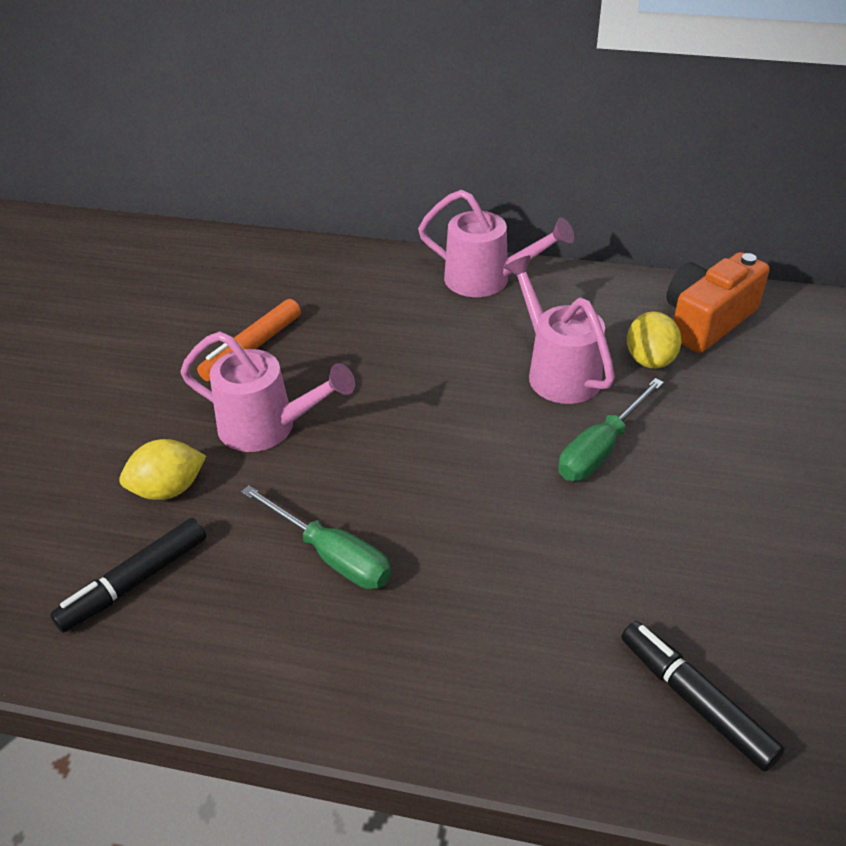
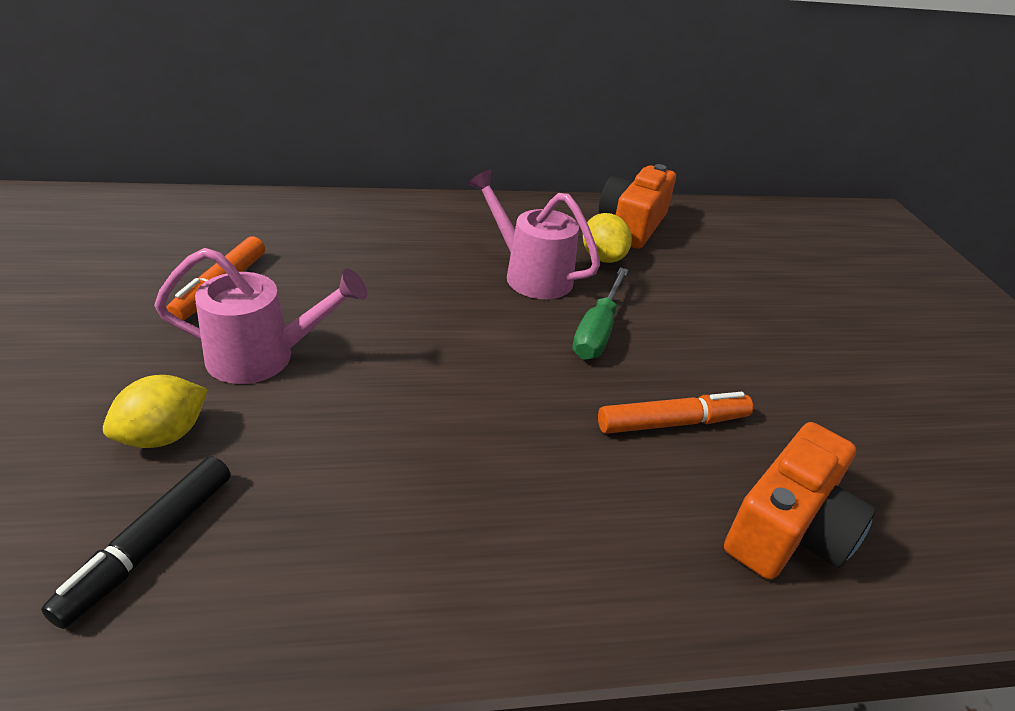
camera: 25 degrees left, 5 degrees down
(331, 555) = (381, 469): green screwdriver -> none
(487, 280) = (435, 211): pink watering can -> none
(631, 565) = (672, 423): none -> orange marker
(695, 701) = (788, 530): black marker -> orange camera

